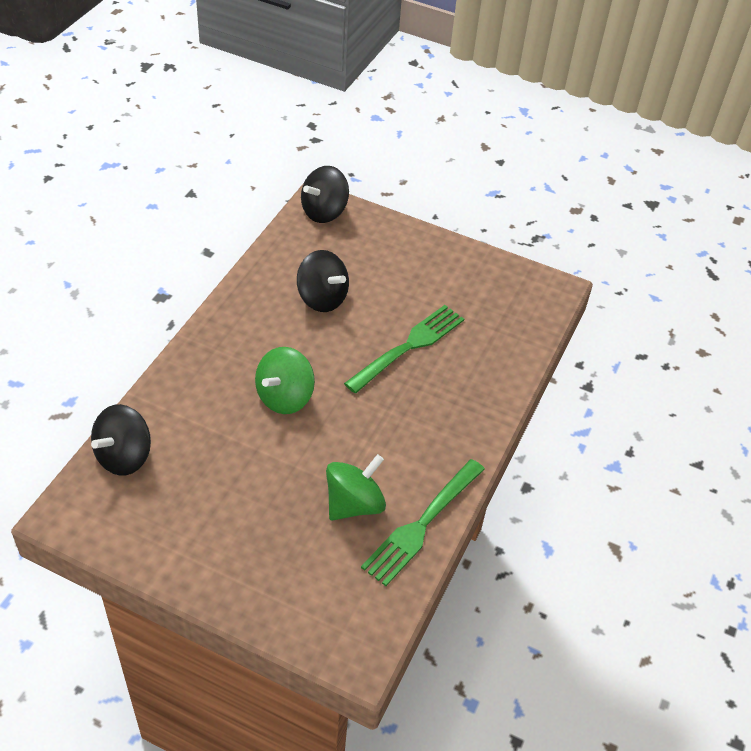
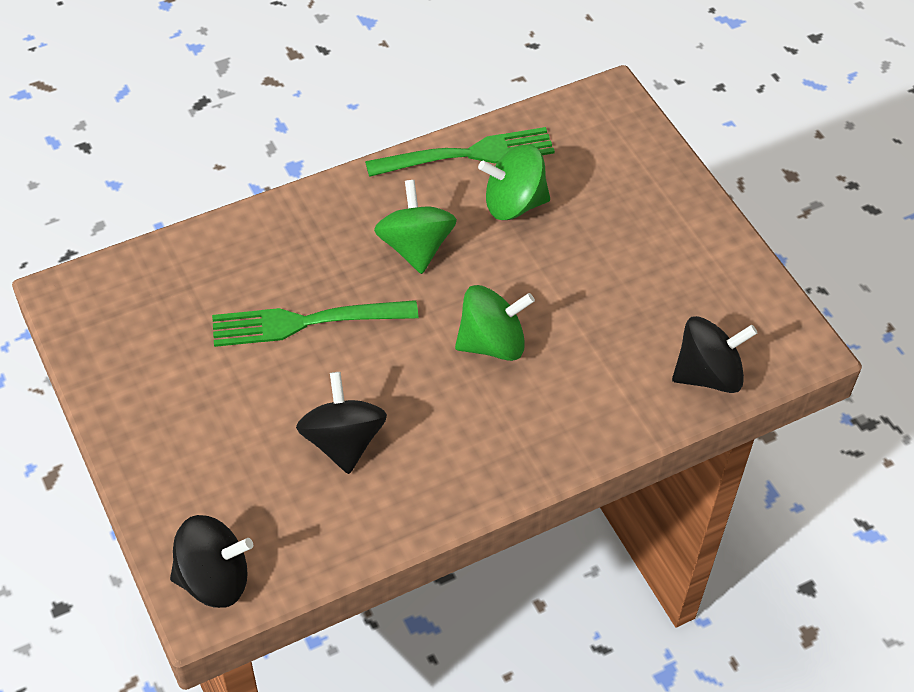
camera: 140 degrees left, 5 degrees up
(390, 431) = (415, 247): none -> green spinning top

